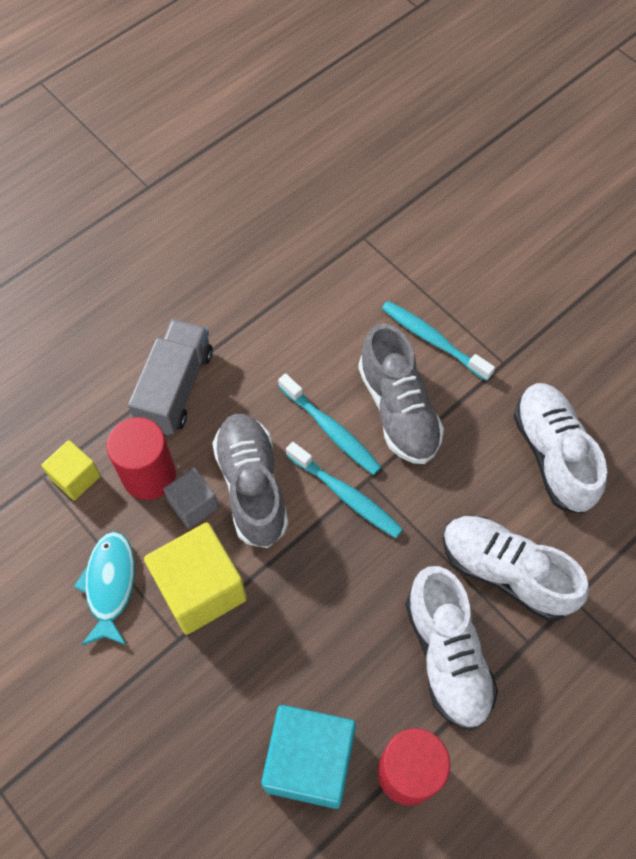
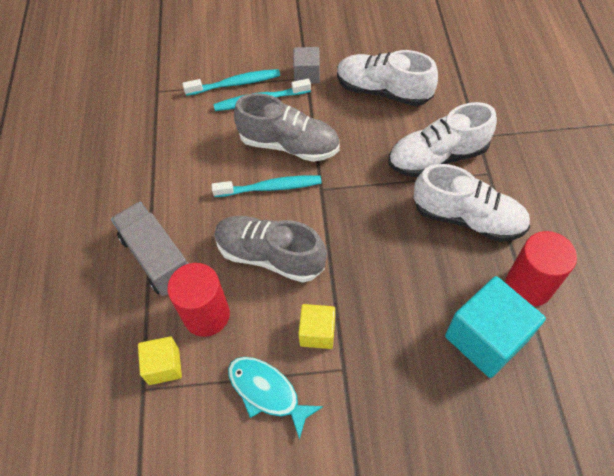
camera: 50 degrees left, 5 degrees down
(193, 505) = (252, 299): grey cube -> grey cube (307, 75)
(200, 589) = (317, 332): yellow cube -> yellow cube, size x0.55
(346, 495) = (321, 207): turquoise toothbrush -> turquoise toothbrush (235, 84)

